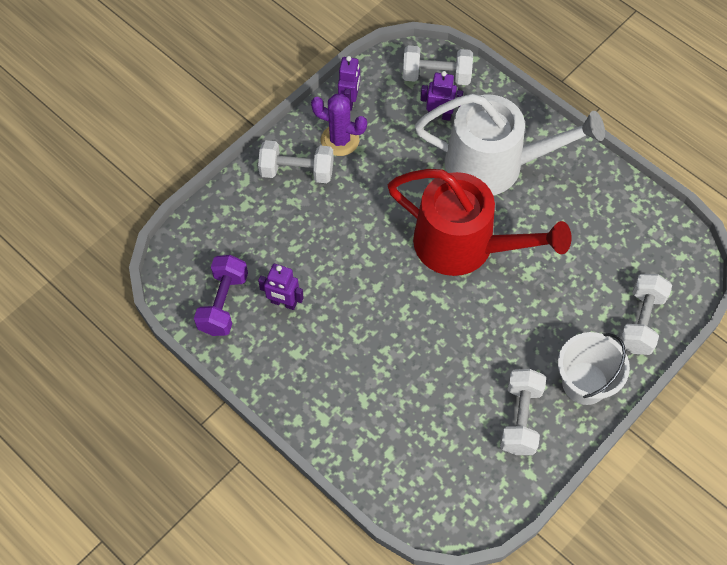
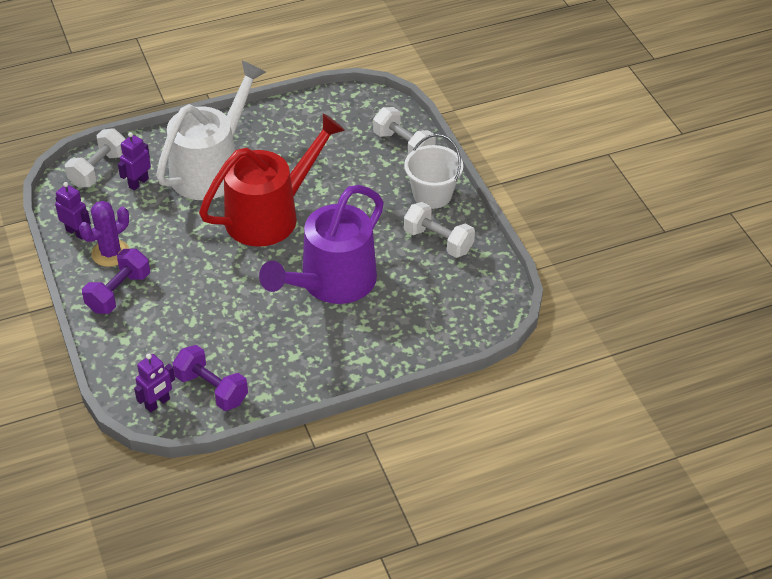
camera: 65 degrees left, 15 degrees down
(283, 303) = (240, 347): purple robot -> purple robot (157, 403)
(297, 171) = (118, 292): white dumbbell -> purple dumbbell
(405, 343) = (331, 283): none -> purple watering can

